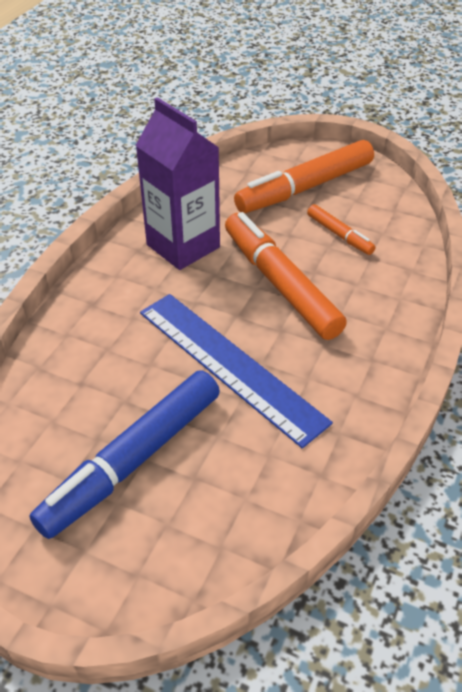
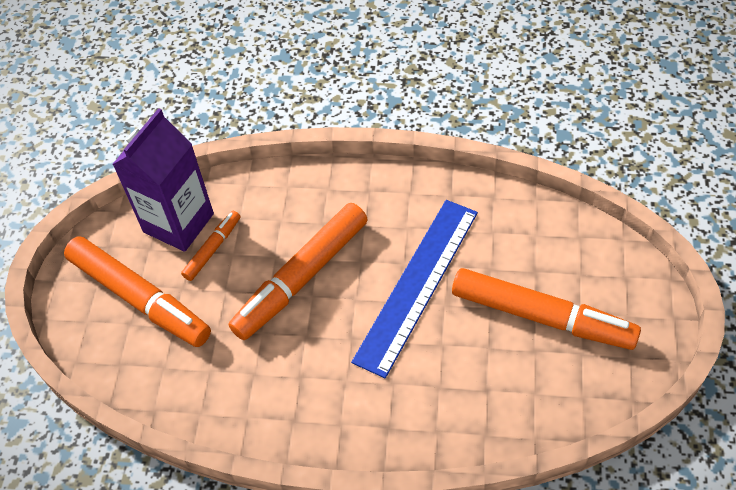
camera: 105 degrees left, 10 degrees up
(133, 460) = (542, 316): blue marker -> orange marker
(183, 246) = (274, 379): purple carton -> purple carton (178, 223)

